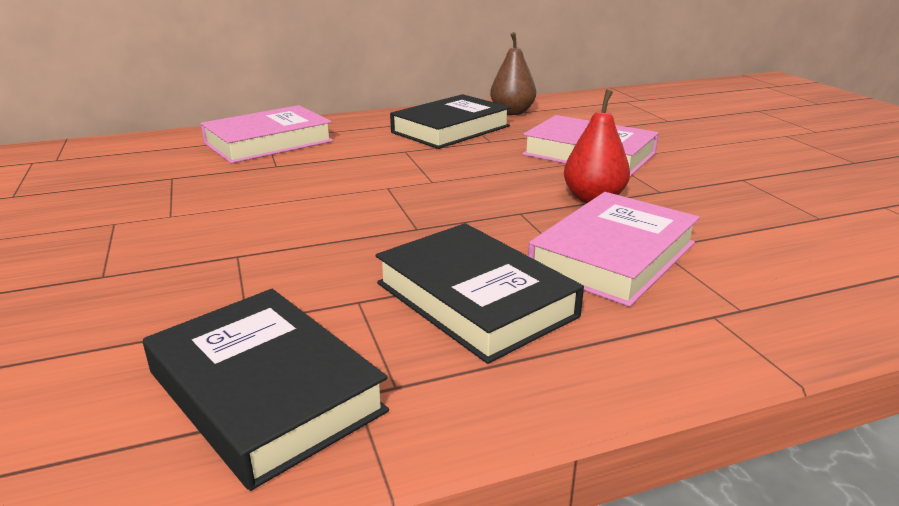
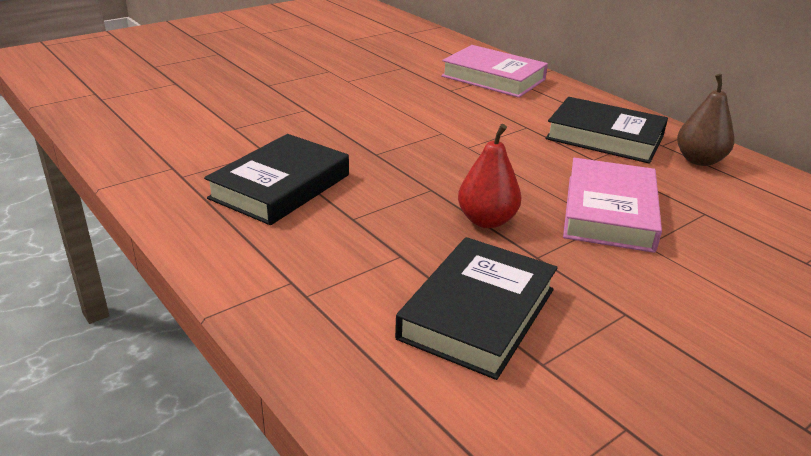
camera: 70 degrees right, 5 degrees up
(264, 392) = (172, 145): black book -> black book (477, 313)
(613, 256) = (371, 235): pink book -> none

